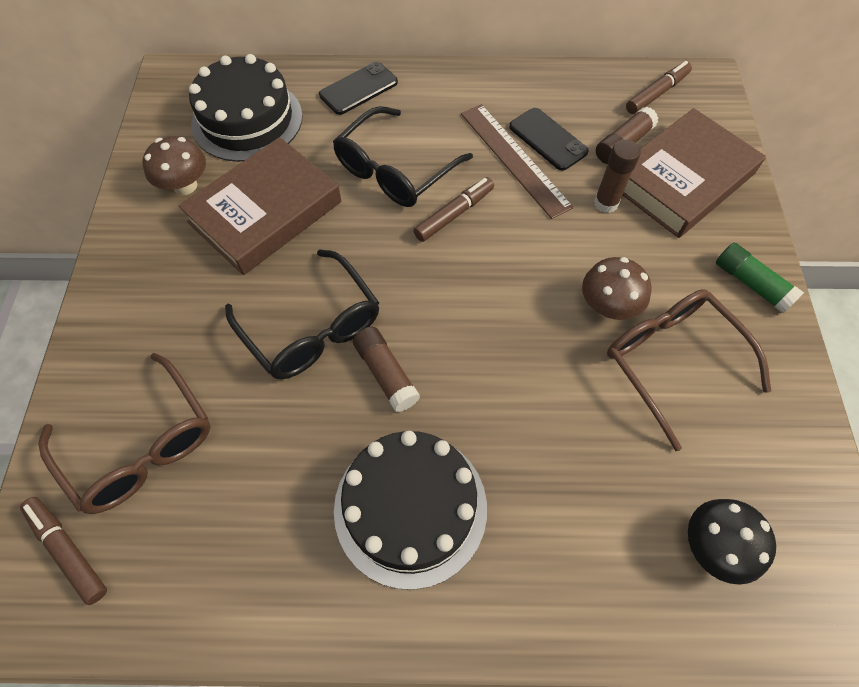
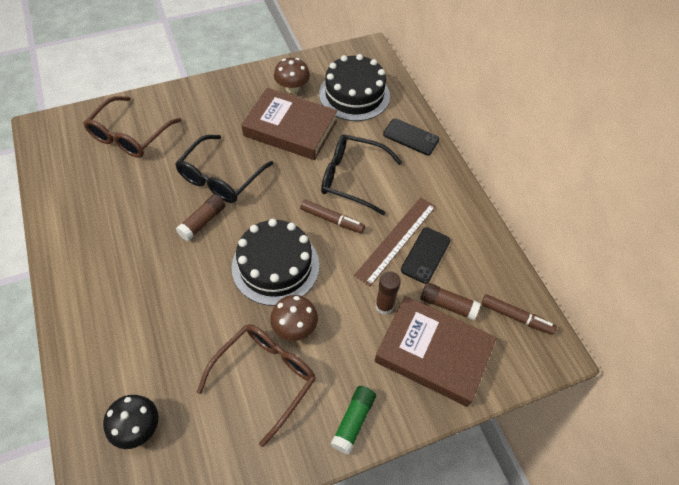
camera: 65 degrees right, 5 degrees down
(68, 551) = (72, 132): brown marker -> none
(410, 507) = (125, 259): black cake -> black cake (275, 266)

